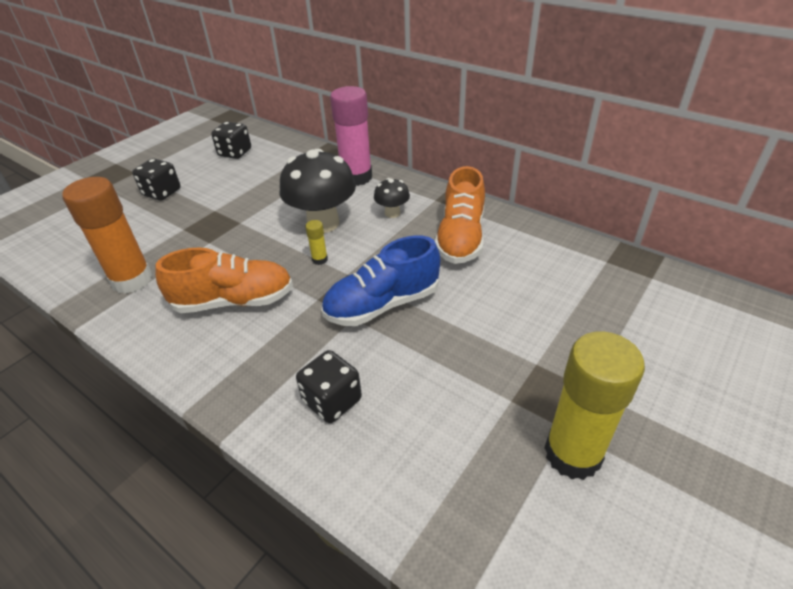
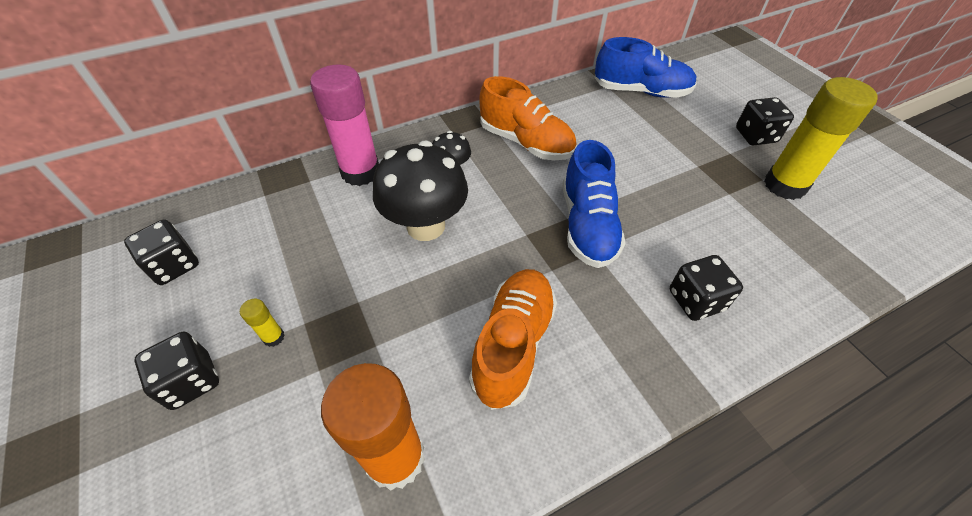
camera: 65 degrees left, 10 degrees up
(319, 259) = (489, 248): yellow glue stick -> yellow glue stick (273, 337)
(626, 288) = (641, 91): none -> blue shoe
(650, 408) = (755, 136): none -> black dice

